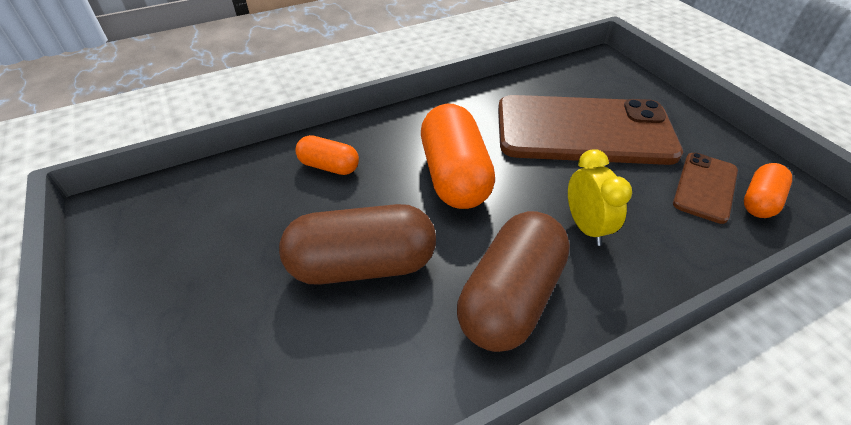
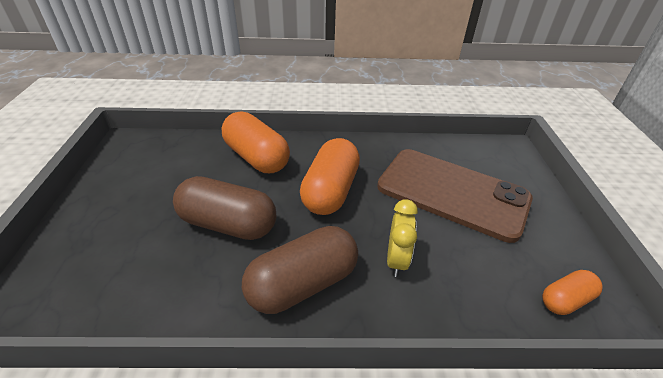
camera: 25 degrees right, 5 degrees down
(329, 166) = (256, 157): orange capsule -> orange capsule, size x1.86
(705, 187) = (522, 270): brown phone -> none

